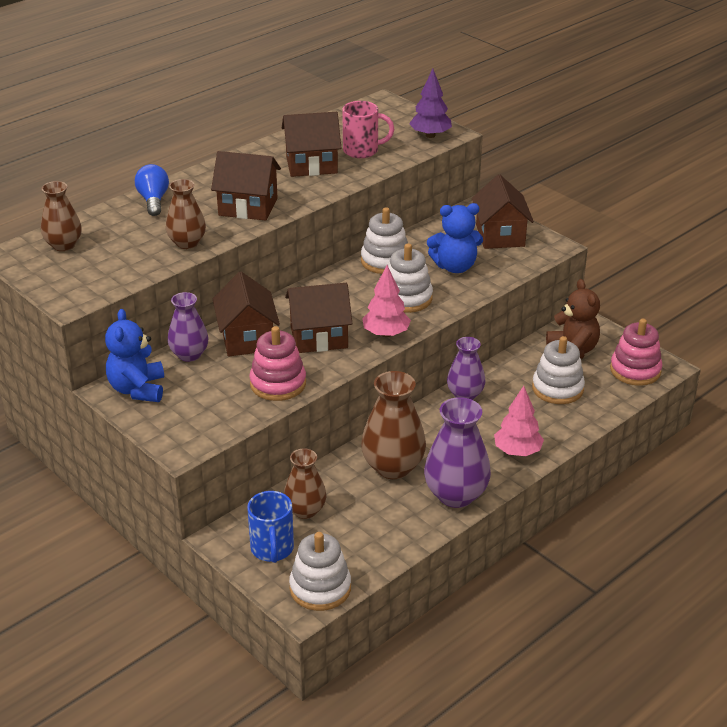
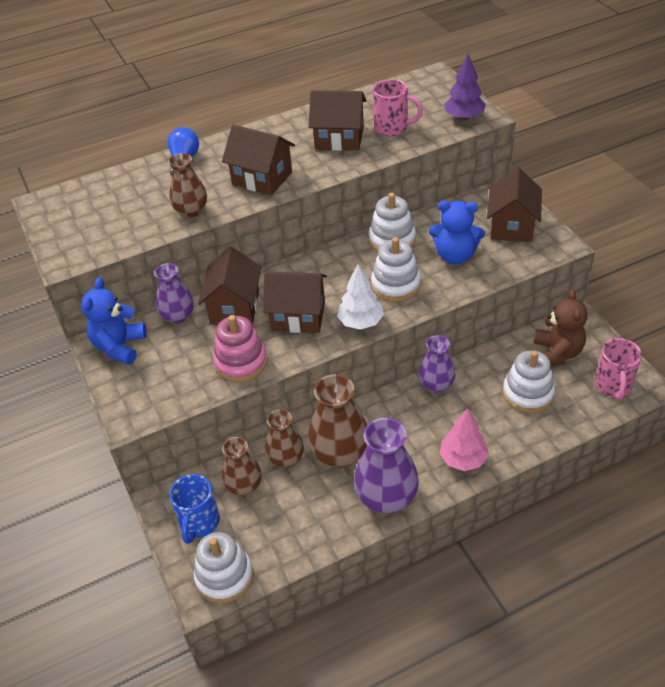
camera: 20 degrees right, 10 degrees up
(63, 245) = (88, 199): brown vase -> brown vase (286, 458)
(386, 334) = (361, 322): pink tree -> white tree
(635, 370) = (613, 386): pink stacking toy -> pink mug

